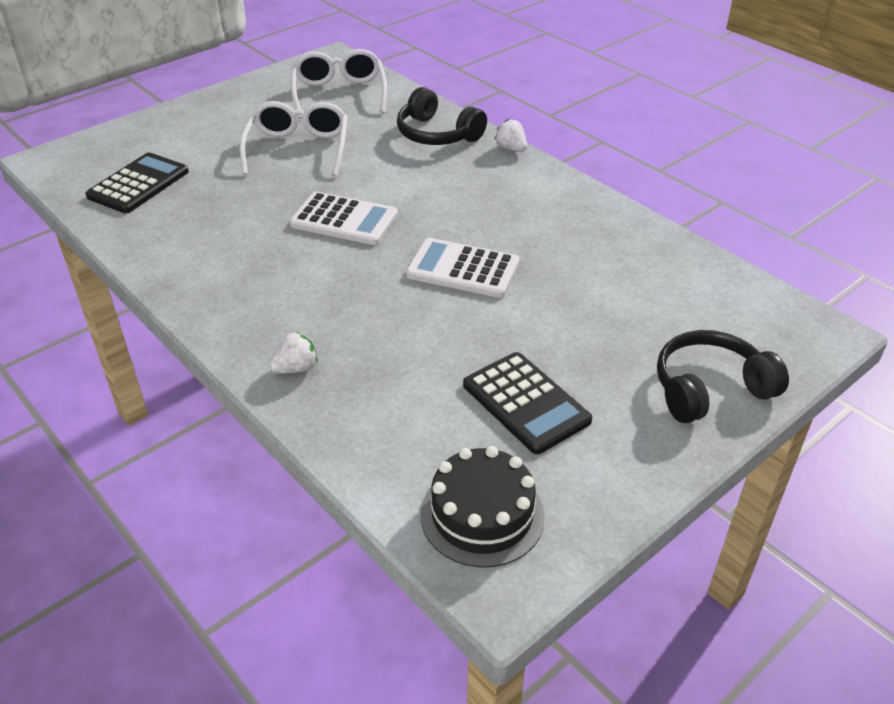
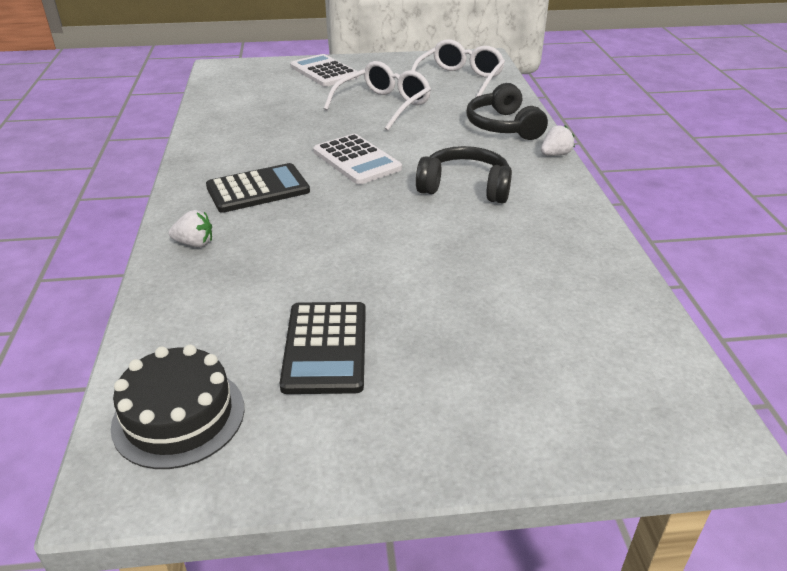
camera: 35 degrees right, 5 degrees down
(138, 184) = (252, 95): black calculator -> black calculator (258, 189)
(463, 269) = (403, 226): white calculator -> white calculator (324, 72)
(511, 149) = (555, 154): white strawberry -> white strawberry turned 60 degrees clockwise
(710, 389) = (512, 421): black headphones -> black headphones (465, 187)

